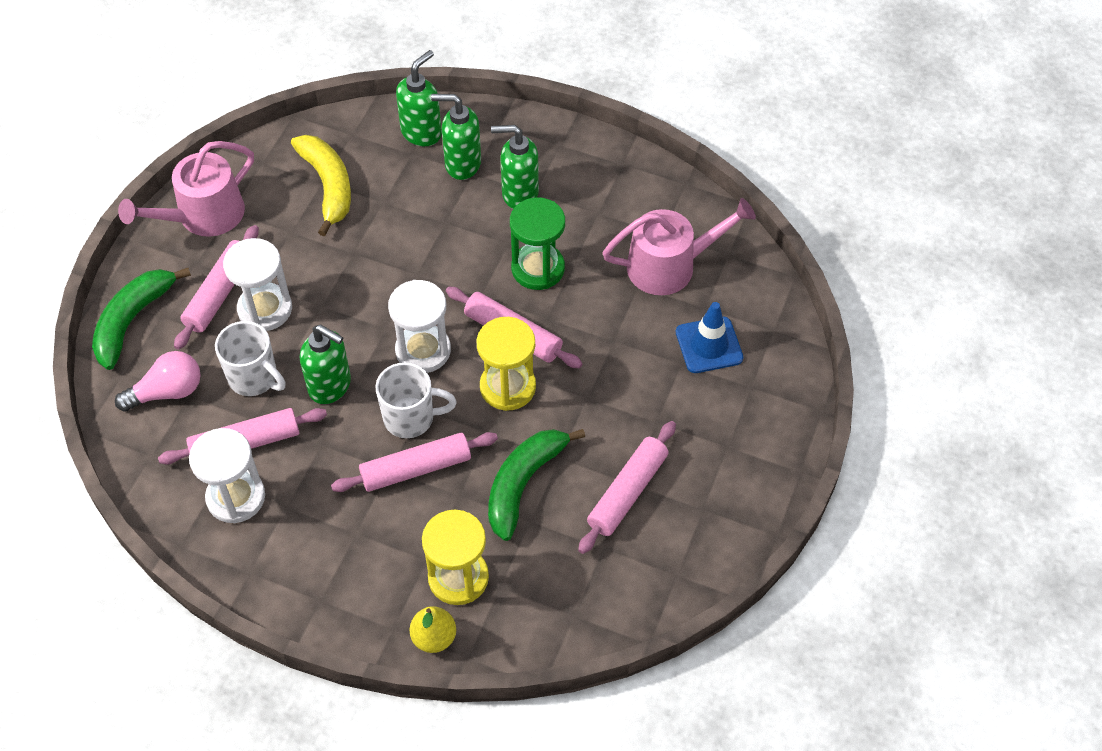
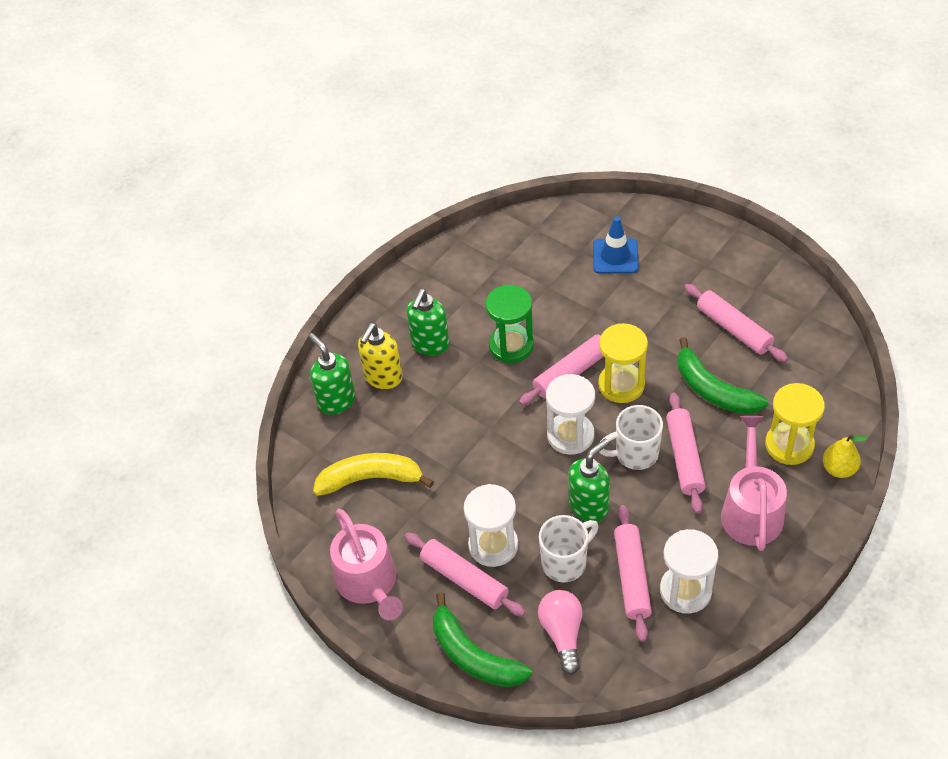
camera: 70 degrees left, 5 degrees down
(411, 418) = (635, 454): white mug -> white mug turned 120 degrees counterclockwise
(462, 164) = (383, 378): green soap dispenser -> yellow soap dispenser
(669, 266) = (535, 264): pink watering can -> pink watering can (751, 510)

